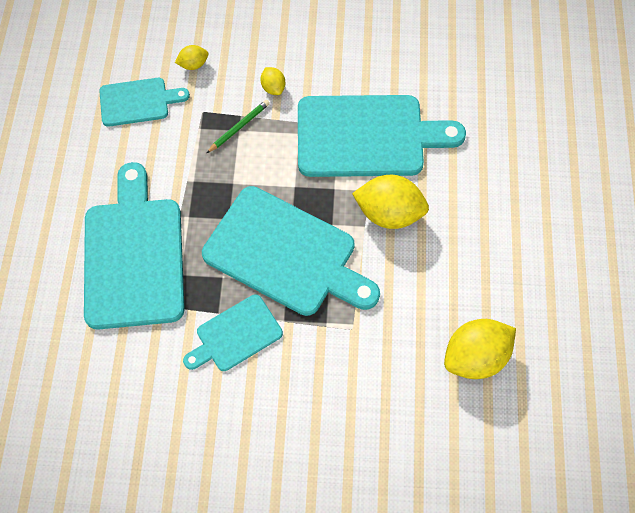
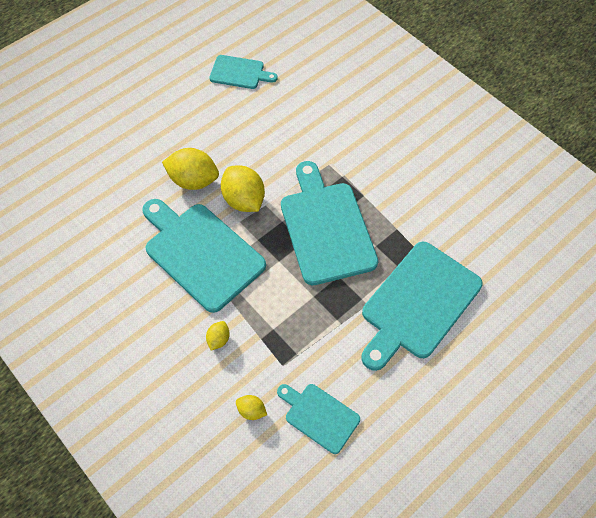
camera: 135 degrees left, 5 degrees down
(236, 335) = (397, 210): turquoise cutting board -> turquoise cutting board (239, 73)
(239, 127) = (270, 331): green pencil -> none
(475, 357) = (286, 104): yellow lemon -> yellow lemon (193, 180)

